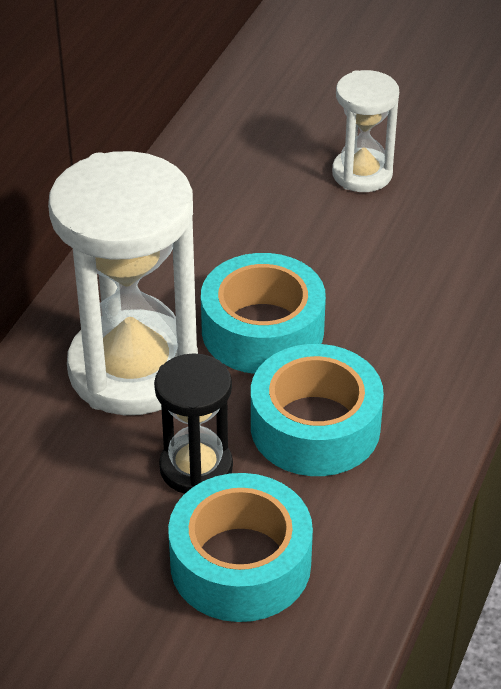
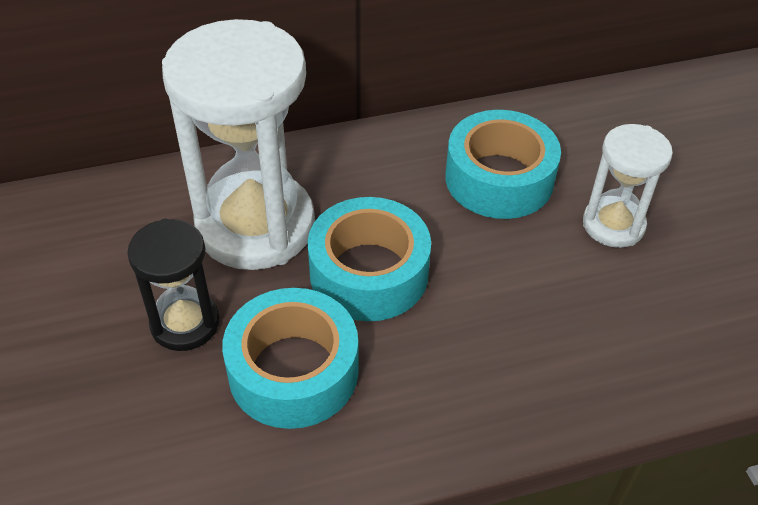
camera: 50 degrees right, 5 degrees up
(240, 563) = (104, 413): turquoise tape -> turquoise tape (499, 178)

